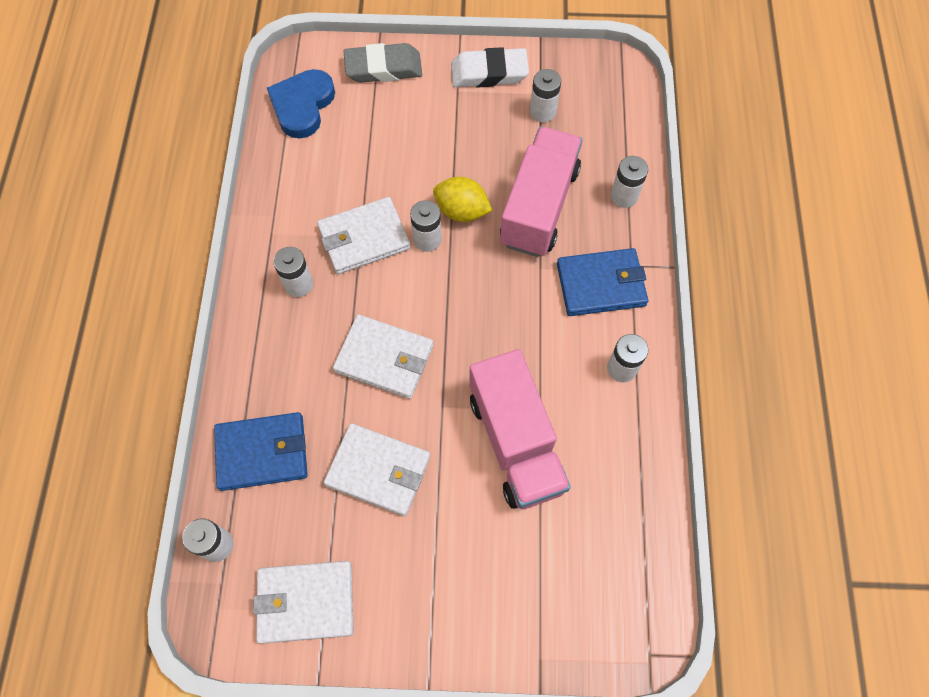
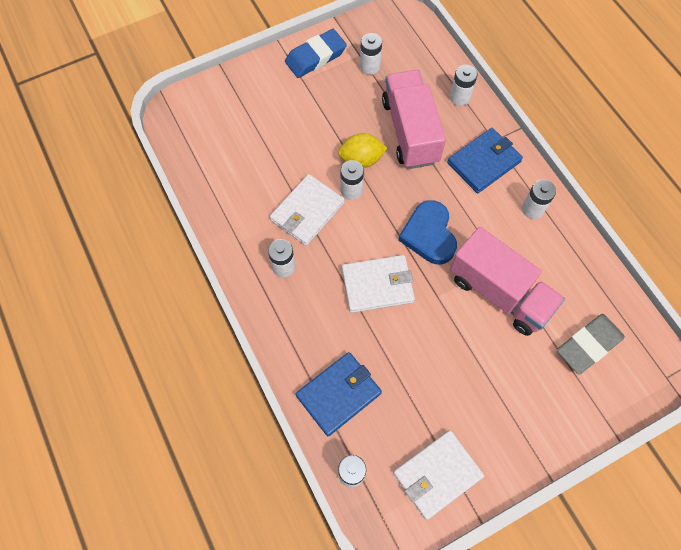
camera: 30 degrees left, 0 degrees up
(302, 105) = (199, 141): blue heart -> blue heart (429, 235)
(378, 470) = (425, 361): white wallet -> none
(383, 68) = (239, 87): grey eraser -> grey eraser (588, 345)
(489, 73) = (315, 57): white eraser -> blue eraser

